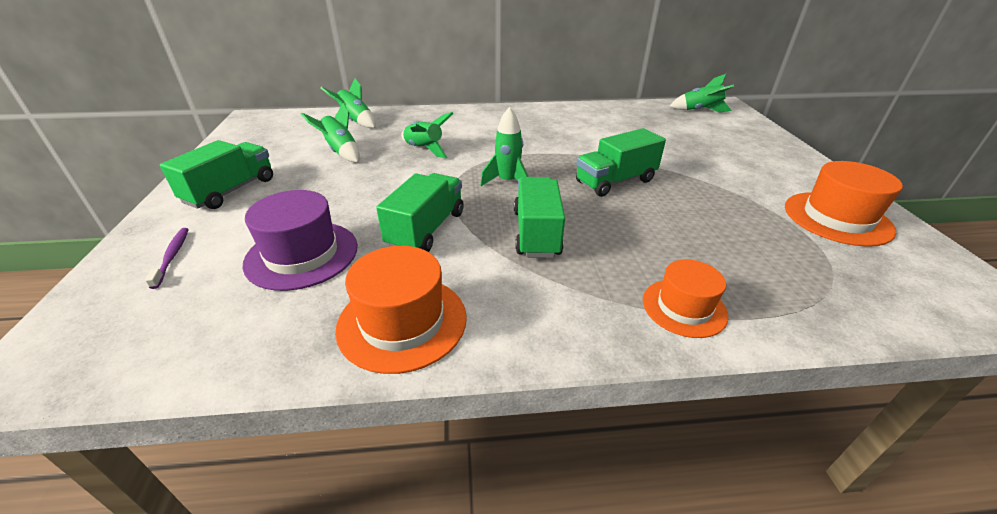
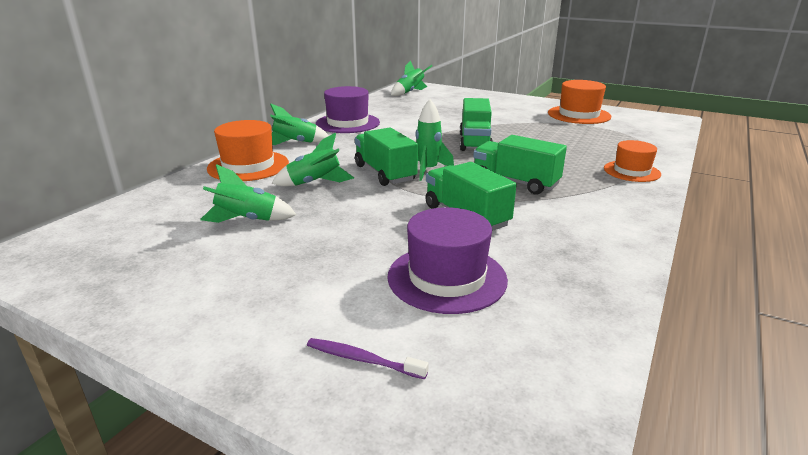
camera: 55 degrees left, 10 degrees down
(231, 191) = (240, 301): green truck -> green truck (385, 173)
(356, 121) = (178, 197): green rocket -> green rocket (295, 143)
(402, 322) = (587, 253): orange hat -> orange hat (248, 166)
(566, 116) = (347, 123): none -> purple hat

